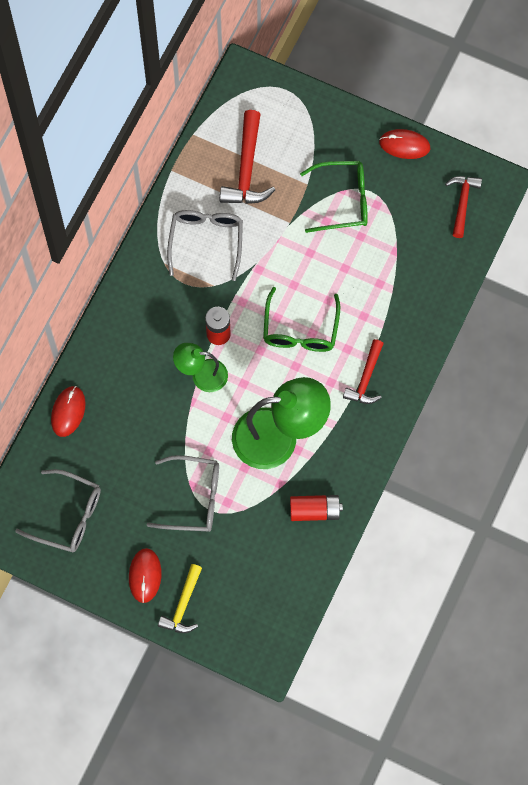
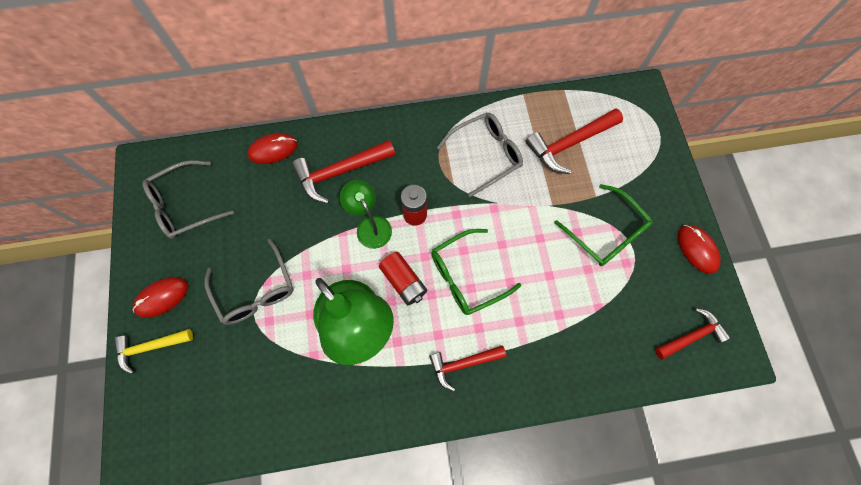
camera: 55 degrees right, 0 degrees up
(69, 516) = (183, 206): grey glasses -> grey glasses turned 75 degrees clockwise
(133, 369) = (339, 172): none -> red hammer
(315, 511) = (306, 404): red battery -> red battery (403, 281)

